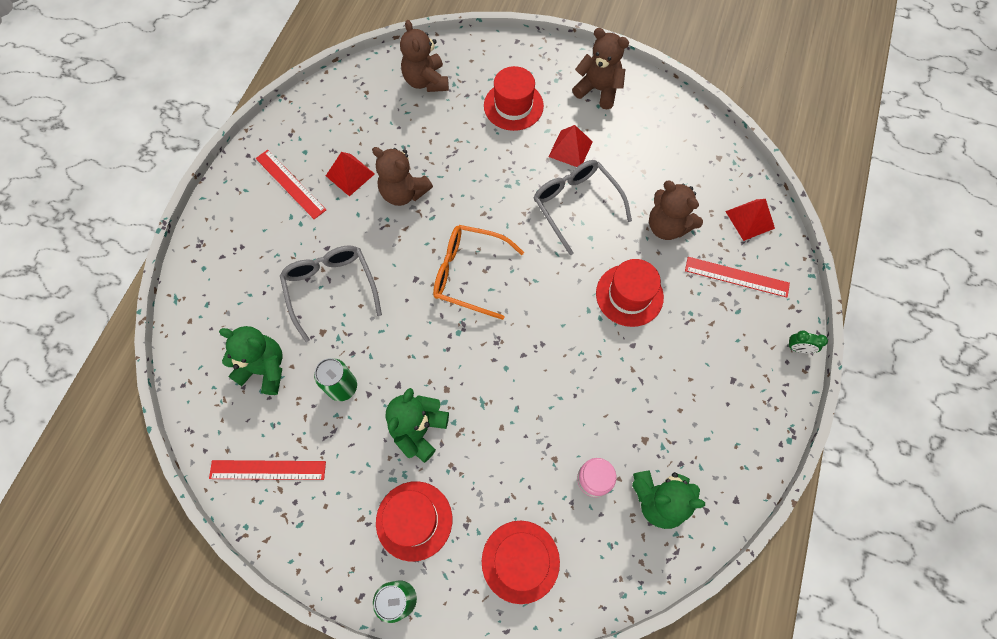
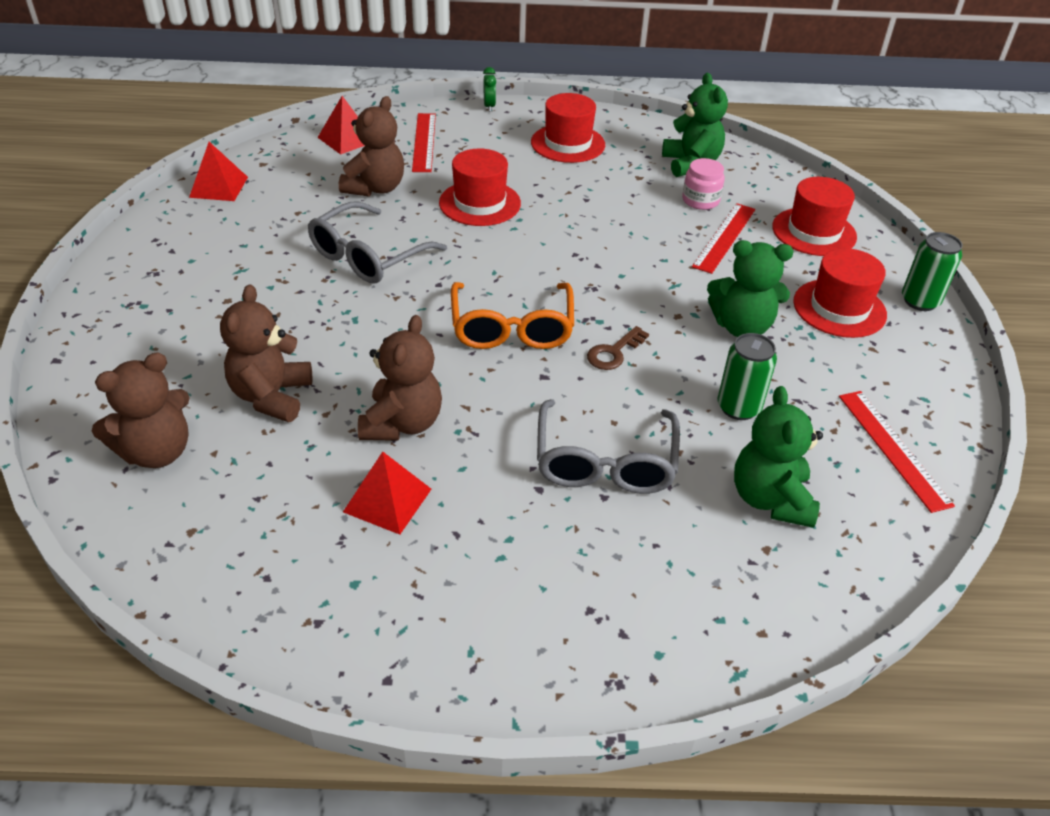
camera: 110 degrees left, 25 degrees down
(290, 184) = (433, 581): red ruler -> red ruler (724, 237)
(331, 288) = (605, 462): grey glasses -> grey glasses turned 45 degrees counterclockwise
(422, 329) = (614, 352): none -> brown key
(513, 106) = (202, 339): red hat -> red hat (568, 143)
(570, 149) = (275, 273): red pyramid -> red pyramid (219, 187)
(598, 90) = (160, 264): brown teddy bear -> brown teddy bear (271, 396)

